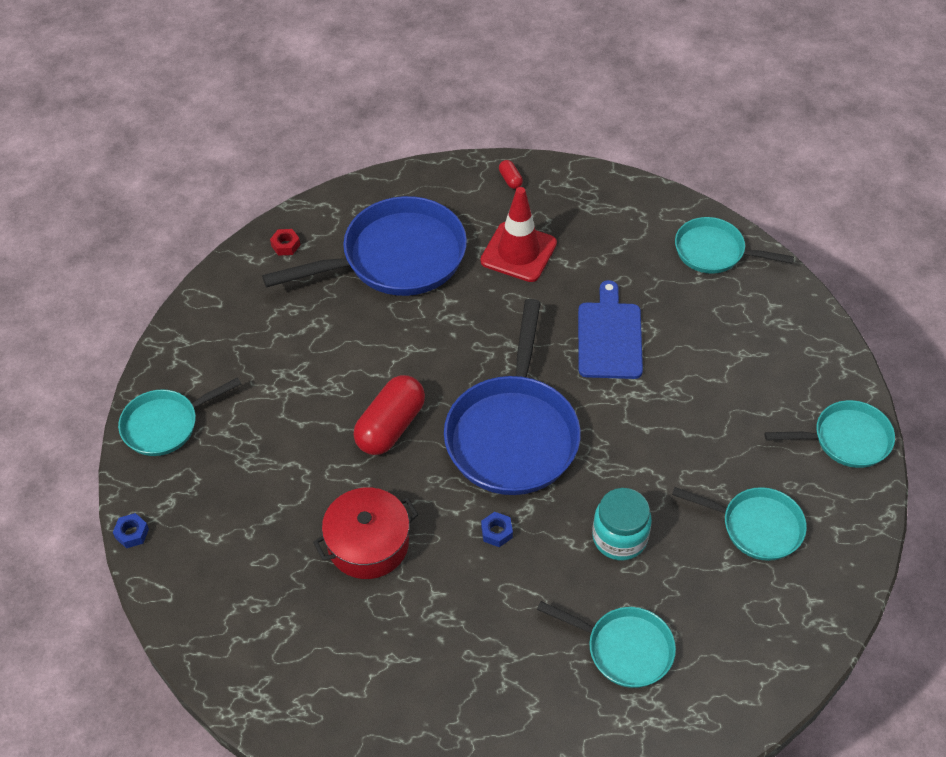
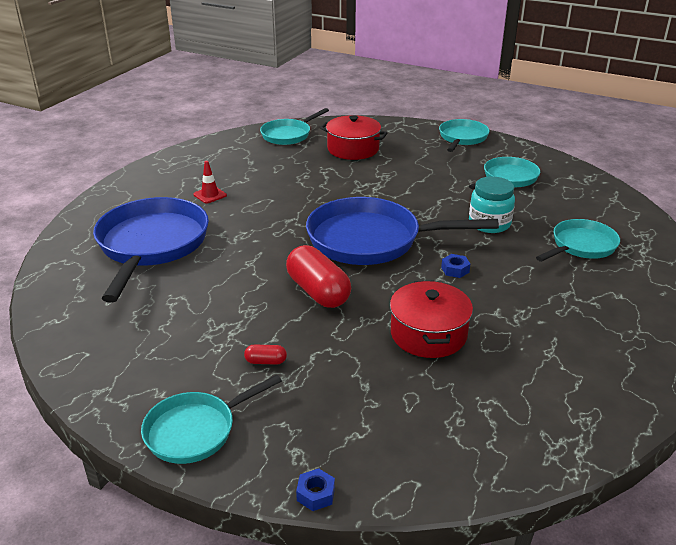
camera: 65 degrees left, 20 degrees down
(165, 425) = (195, 430): turquoise pan -> turquoise pan turned 60 degrees clockwise
(285, 245) = (66, 296): red nut -> none
(510, 180) = (140, 181): red capsule -> red capsule (266, 361)
(513, 434) = (371, 240): blue pan -> blue pan turned 150 degrees clockwise
(518, 252) = (210, 195): red traffic cone -> red traffic cone, size x0.50
(609, 337) = (320, 183): blue cutting board -> none
(722, 332) = (353, 149): none -> red pot

